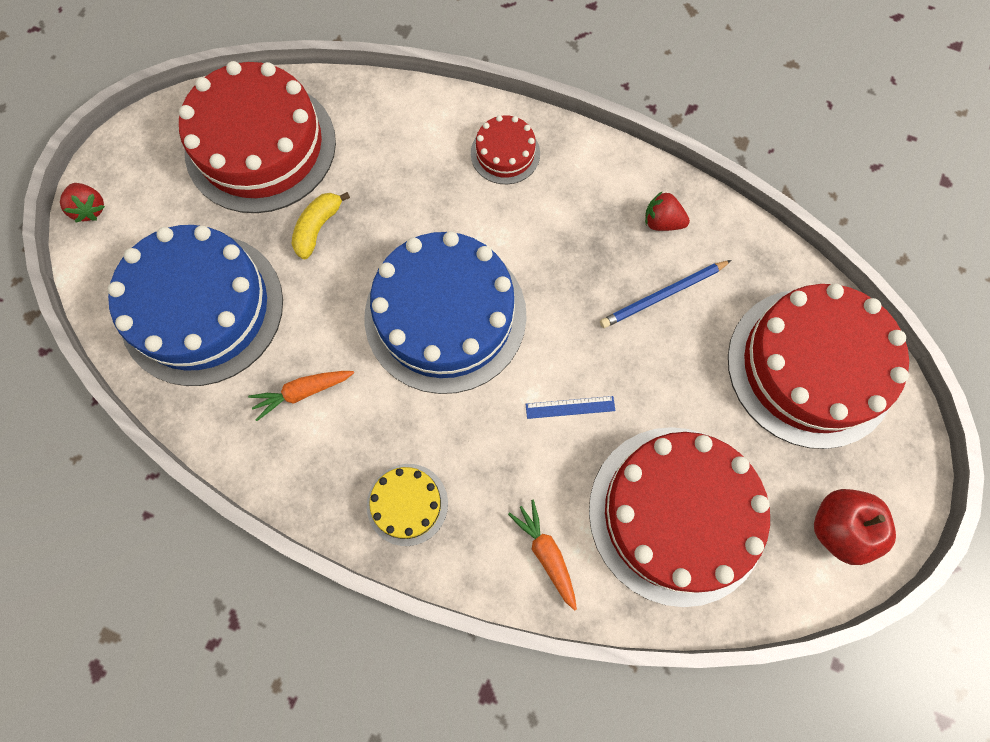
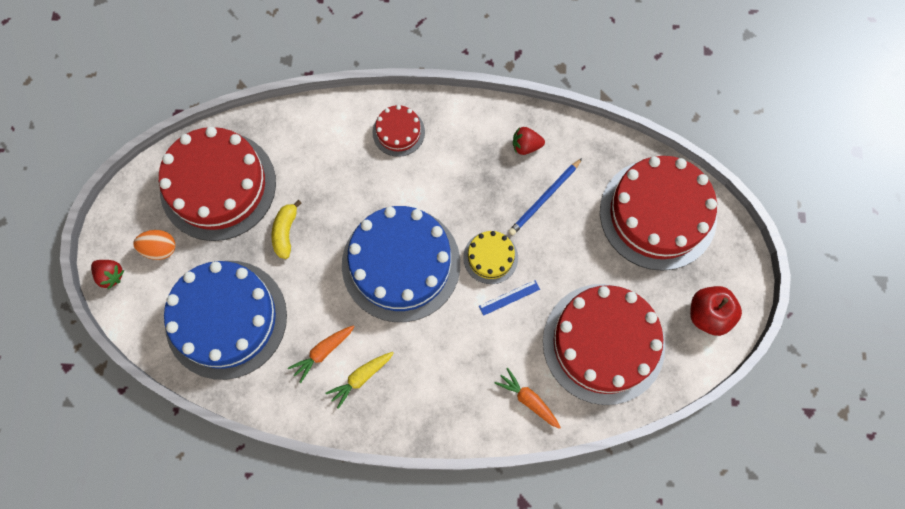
camera: 20 degrees left, 0 degrees up
(161, 197) = (160, 249): none -> orange egg
(337, 443) = (360, 378): none -> yellow carrot
(407, 504) = (424, 401): yellow cake -> yellow cake (490, 257)

